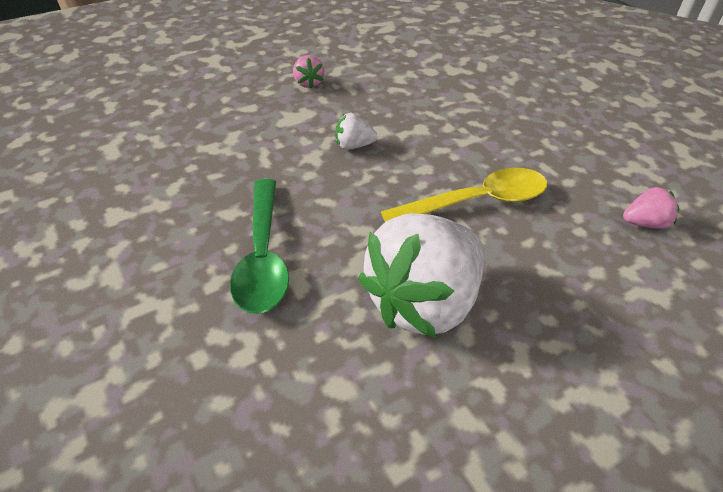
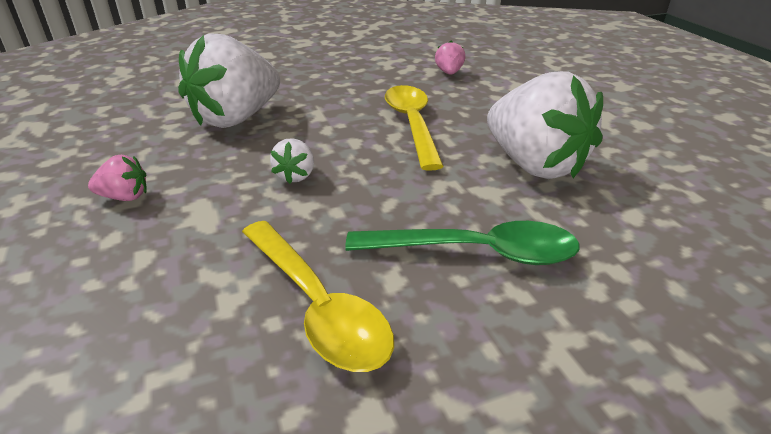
camera: 80 degrees left, 10 degrees down
(203, 181) = (317, 306): none -> yellow spoon
(436, 99) = (236, 118): none -> white strawberry

